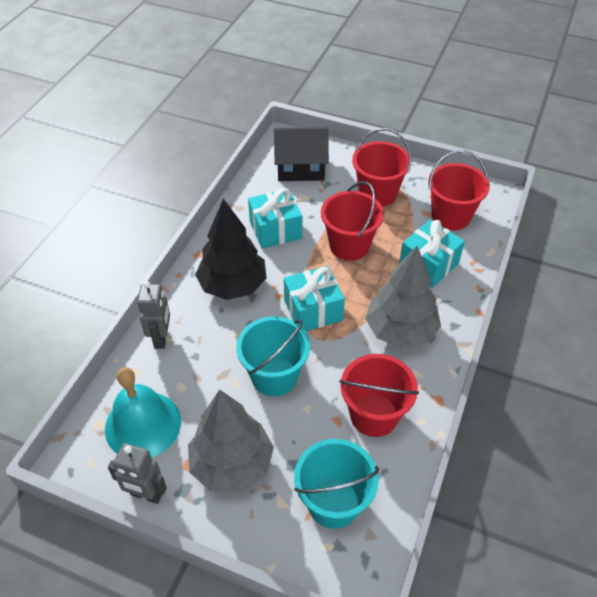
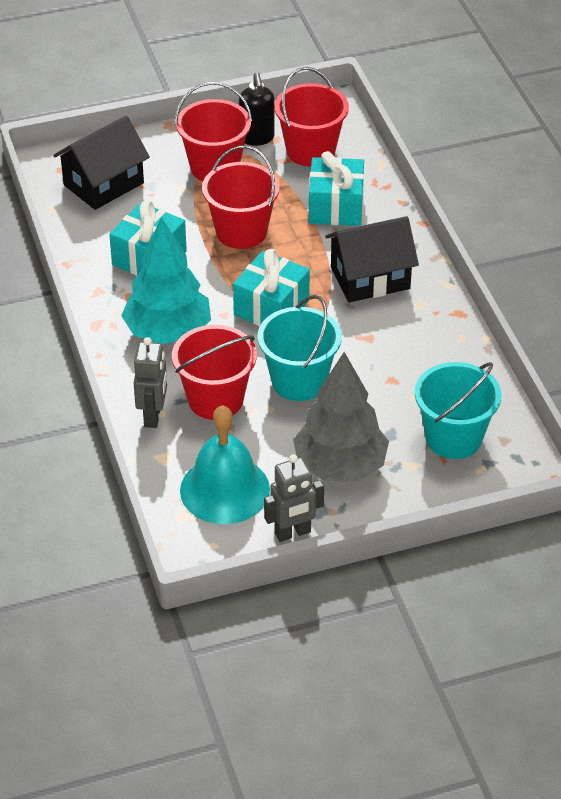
camera: 40 degrees left, 5 degrees down
(161, 338) = (153, 416): grey robot -> grey robot turned 45 degrees clockwise
(233, 285) = (168, 332): black tree -> turquoise tree
(374, 415) = (418, 357): red bucket -> red bucket (215, 399)
(400, 330) = (370, 278): grey tree -> black house
(423, 189) = (257, 138): none -> black soap dispenser

